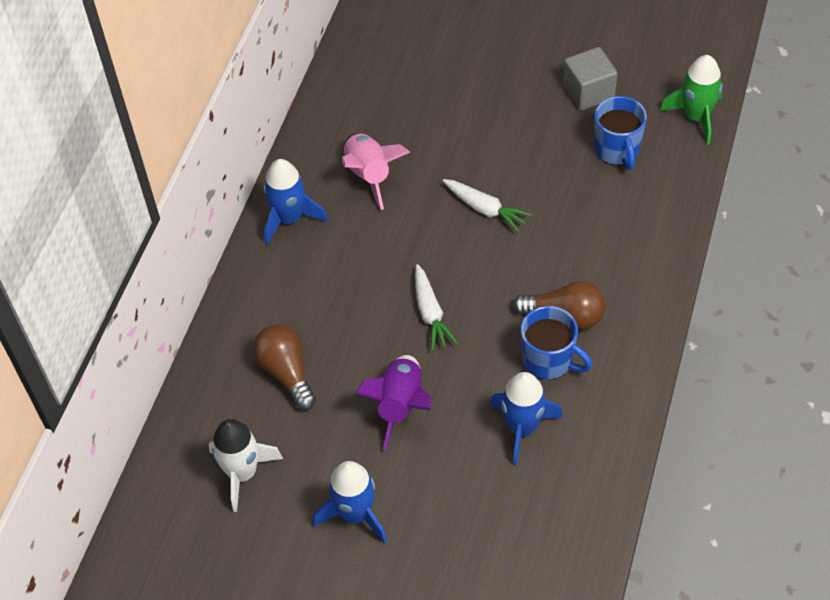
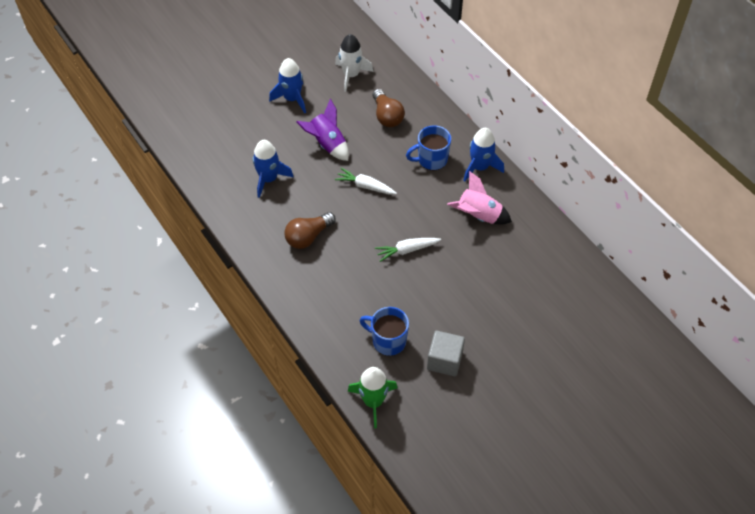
camera: 125 degrees right, 0 degrees up
(287, 373) = (387, 116): brown light bulb -> brown light bulb turned 60 degrees clockwise
(549, 360) = (291, 213): blue mug -> blue mug (431, 160)

